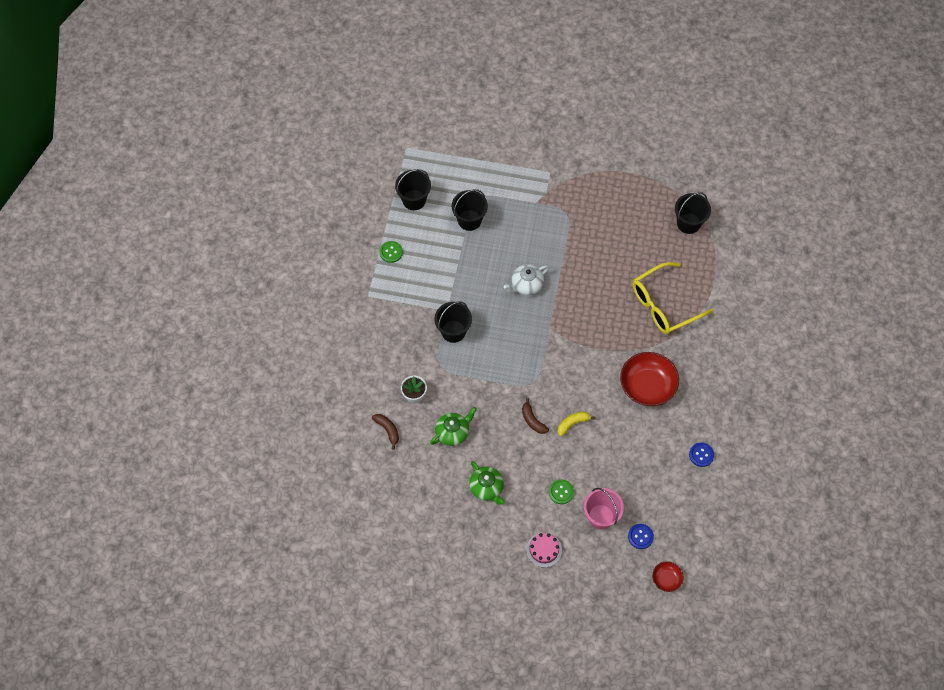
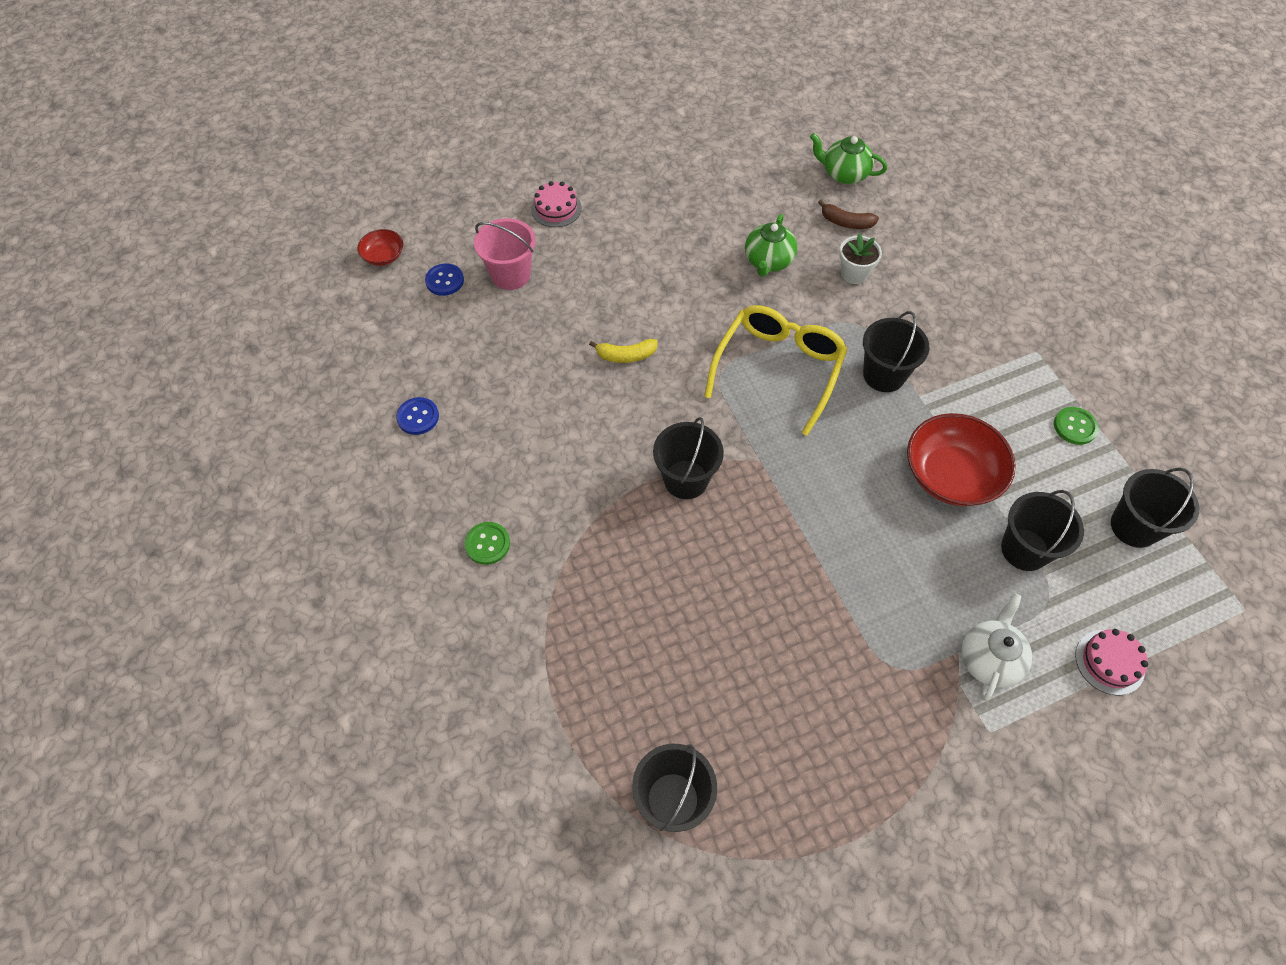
camera: 145 degrees right, 5 degrees down
(480, 164) = (1109, 662): none -> pink cake
(487, 488) = (675, 230): green teapot -> green teapot (844, 174)
(526, 285) = (847, 501): white teapot -> white teapot (989, 659)
(532, 420) = (682, 329): brown banana -> none
(561, 492) = (581, 273): green button -> green button (487, 544)
(573, 423) = (626, 356): yellow banana -> yellow banana turned 60 degrees clockwise
(591, 340) = (686, 479): none -> black bucket
(647, 386) = (556, 464): red bowl -> red bowl (951, 475)
(664, 304) = (613, 607): yellow glasses -> yellow glasses (778, 369)

